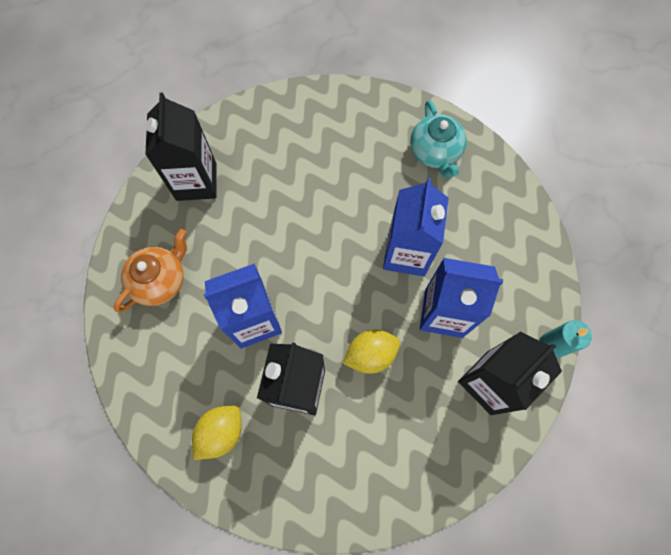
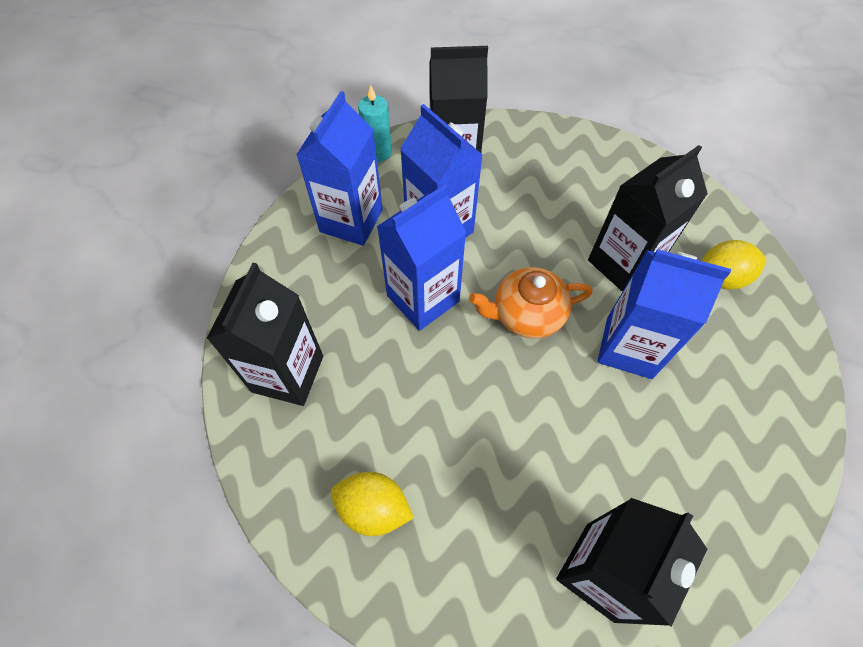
camera: 140 degrees left, 10 degrees down
(160, 280) = (717, 468): orange teapot -> orange teapot (526, 314)
(370, 354) = (534, 244): yellow lemon -> yellow lemon (373, 508)
(435, 152) = (288, 374): turquoise teapot -> black carton
(506, 272) = (351, 220): none -> blue carton

